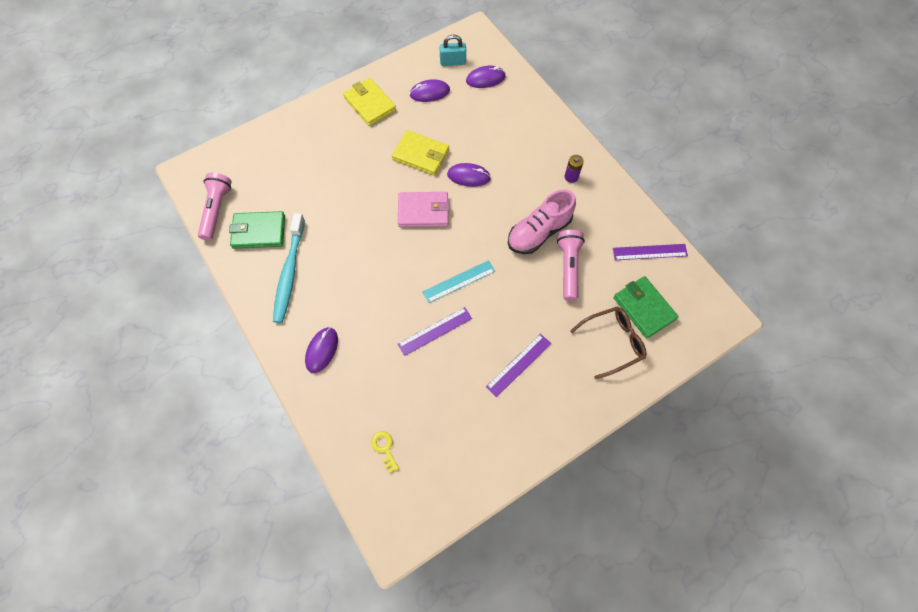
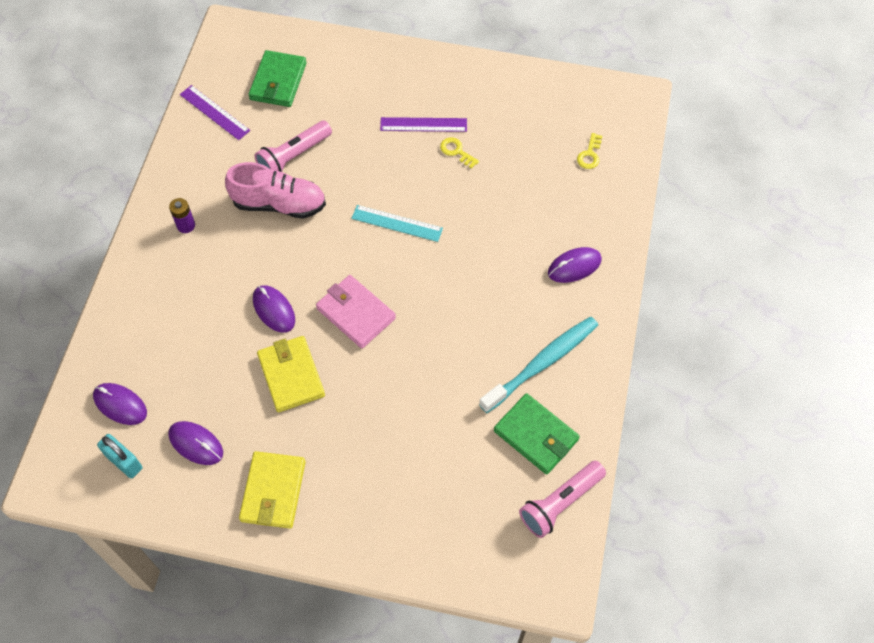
camera: 135 degrees left, 5 degrees down
(435, 331) = (462, 202): purple ruler -> none
(476, 364) = (456, 151): none -> yellow key
(613, 342) = (333, 80): brown glasses -> none

